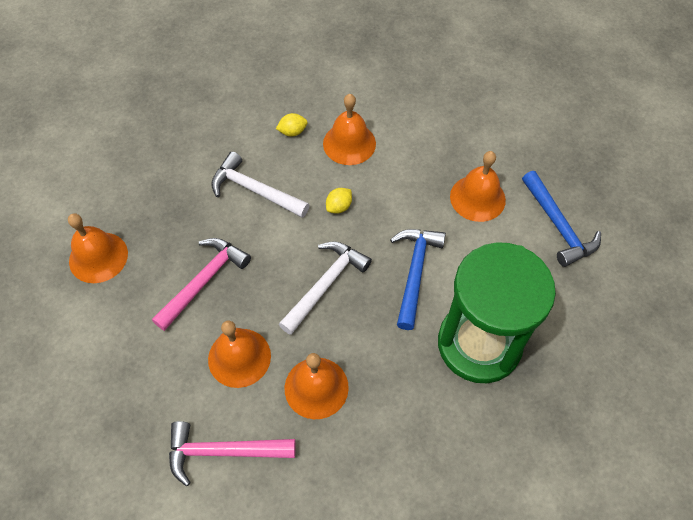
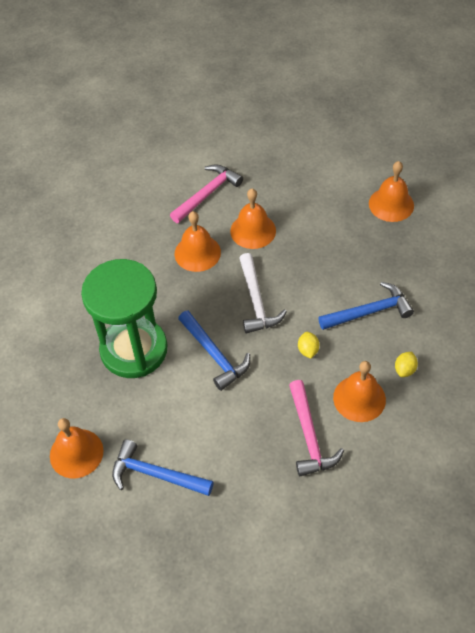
camera: 135 degrees right, 5 degrees down
(204, 281) = (322, 243): pink hammer -> pink hammer (309, 436)
(255, 190) = (369, 312): white hammer -> blue hammer
(477, 198) = (230, 442): orange bell -> orange bell (76, 453)

